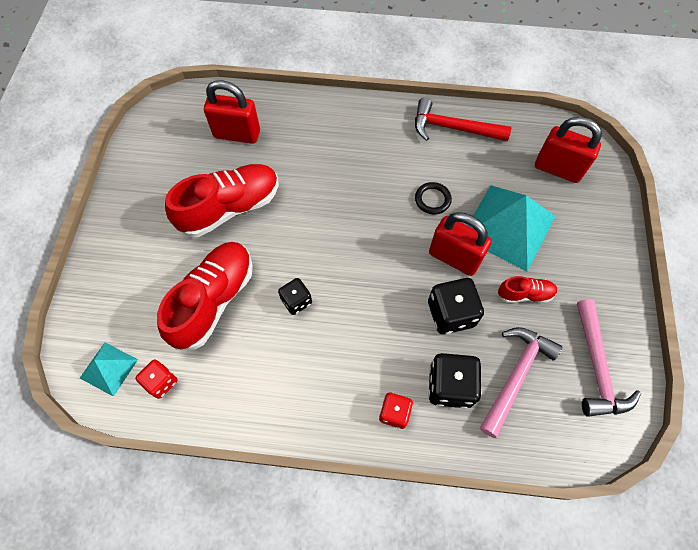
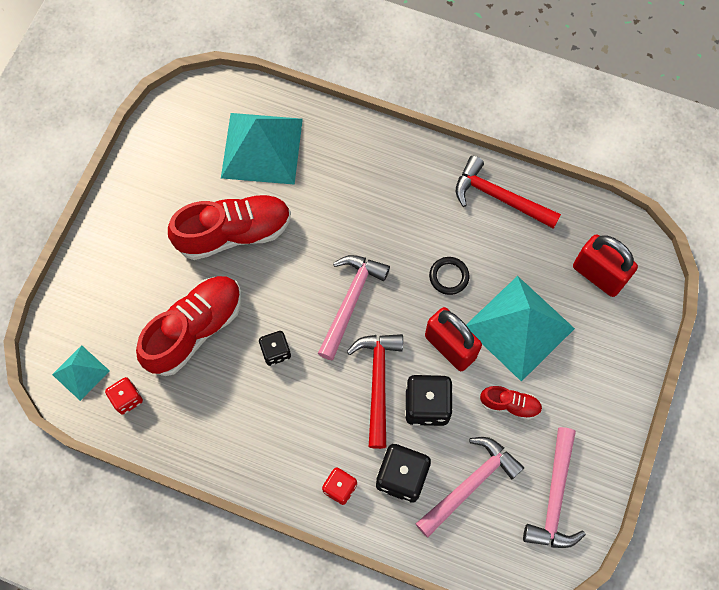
camera: 15 degrees right, 5 degrees up
(237, 134) = (262, 148): red padlock -> turquoise pyramid
(352, 241) = (350, 301): none -> pink hammer
(399, 305) = (378, 383): none -> red hammer

